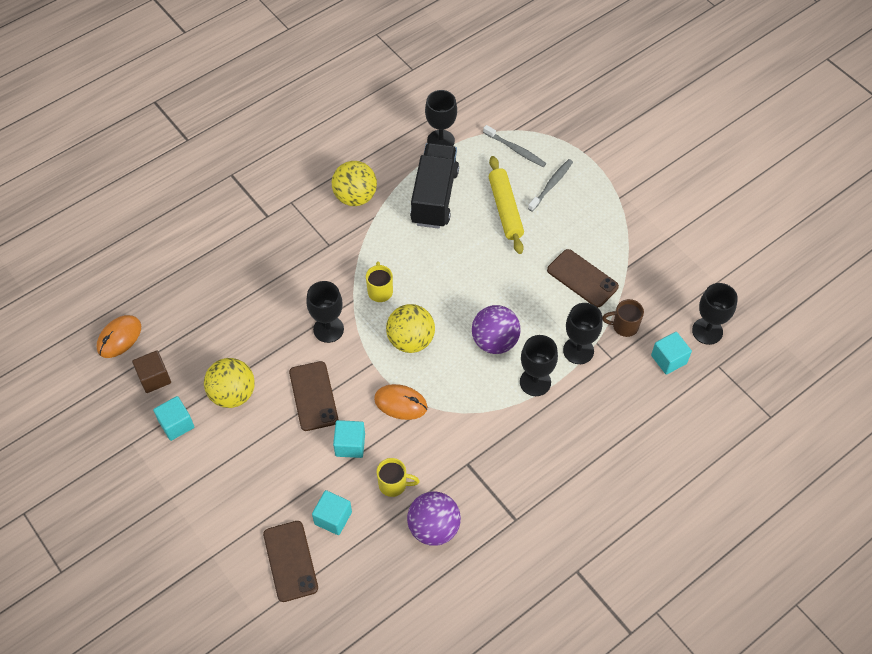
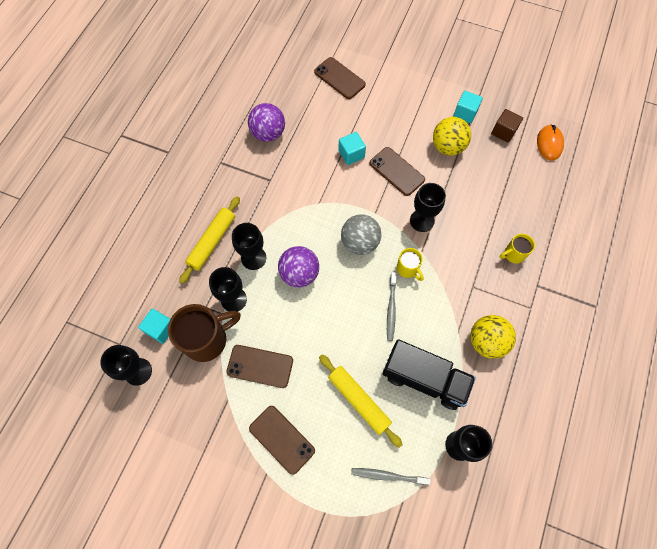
camera: 150 degrees right, 10 degrees up
(333, 518) = (331, 110): turquoise cube -> none
(394, 484) = (308, 145): yellow mug -> yellow mug (513, 254)
(400, 403) = (337, 196): orange mouse -> none
(411, 340) = (359, 243): yellow ball -> grey ball
(434, 197) = (424, 379): black truck -> black truck turned 45 degrees counterclockwise
(551, 185) = (333, 452): grey toothbrush -> grey toothbrush (391, 309)
(573, 423) = (212, 242): none -> yellow rolling pin
(592, 214) = (282, 439): none -> brown phone
(624, 326) = (207, 339): brown mug -> brown mug, size x1.93

